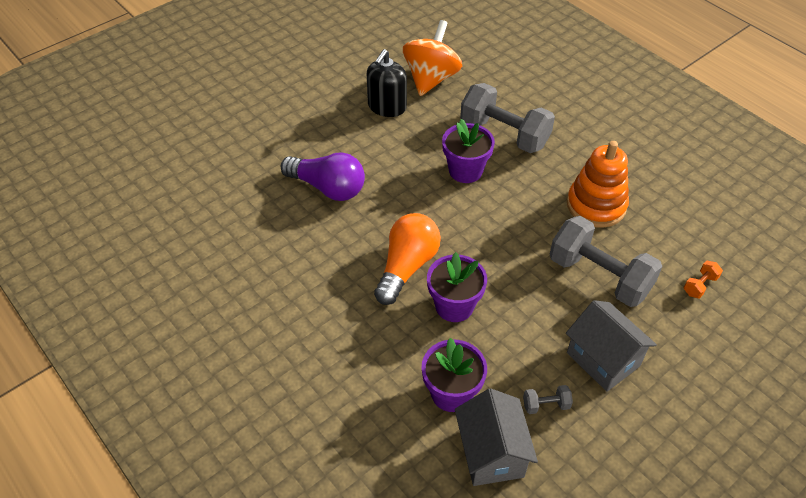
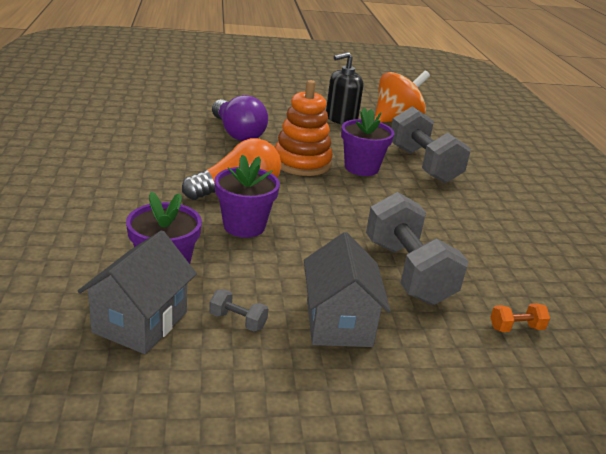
camera: 30 degrees right, 20 degrees down
(596, 205) = (461, 232): orange stacking toy -> orange stacking toy (302, 163)

